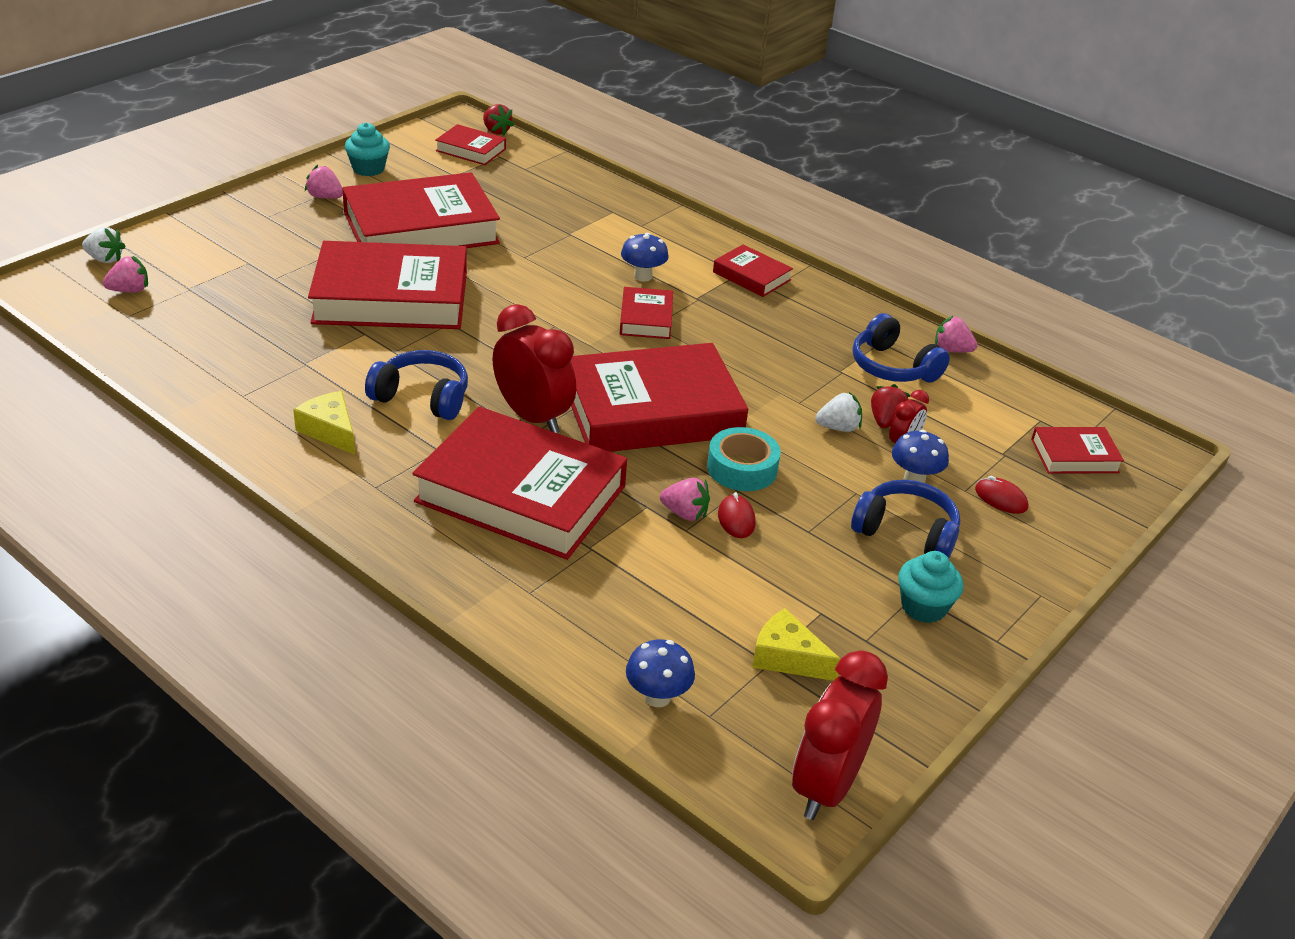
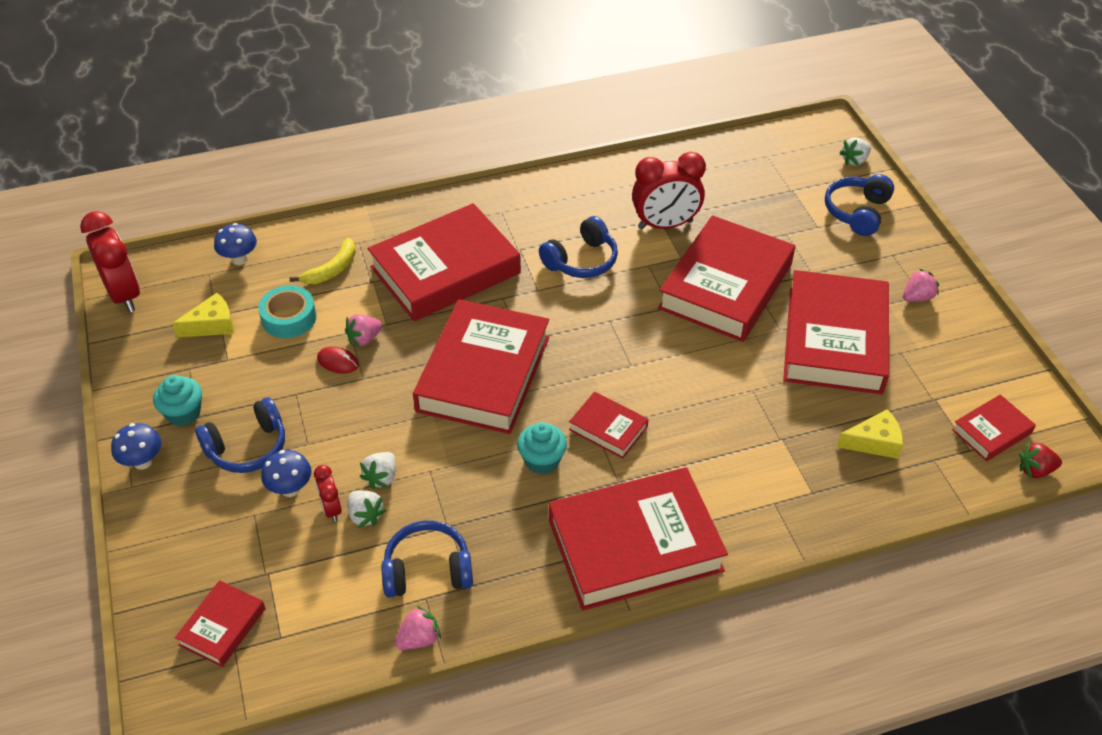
camera: 125 degrees right, 10 degrees up
(129, 290) = (802, 163): pink strawberry -> none
(206, 244) = (857, 212): none -> blue headphones
(330, 431) = (572, 209): yellow cheese -> yellow cheese (874, 442)
(368, 169) = (967, 341): turquoise cupcake -> turquoise cupcake (542, 460)
(533, 417) = (520, 306): red clock -> red clock (665, 225)
(600, 593) = (332, 269): none -> yellow banana
(643, 276) = (677, 458): blue mushroom -> blue mushroom (143, 462)
(742, 468) = (383, 392): turquoise tape -> turquoise tape (289, 318)
(751, 276) = (635, 545): red book -> red book, size x2.14
(885, 421) = (365, 515): red strawberry -> white strawberry
(1000, 498) = (227, 532): red mouse -> none

